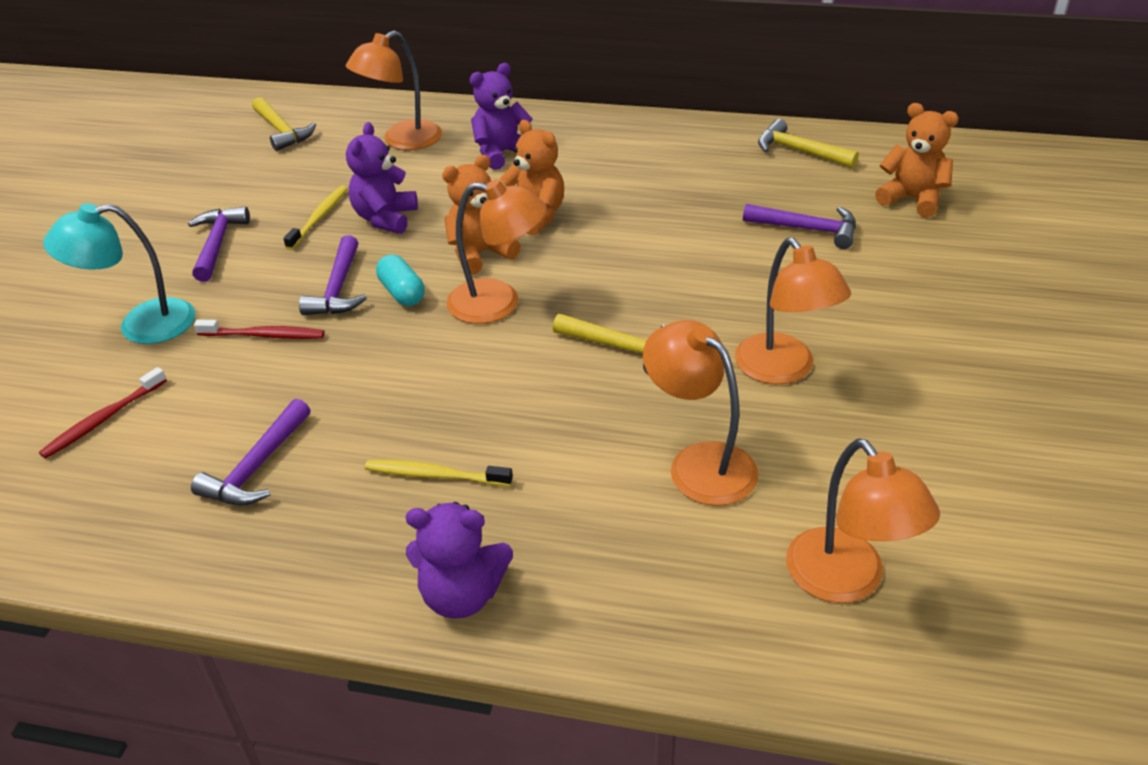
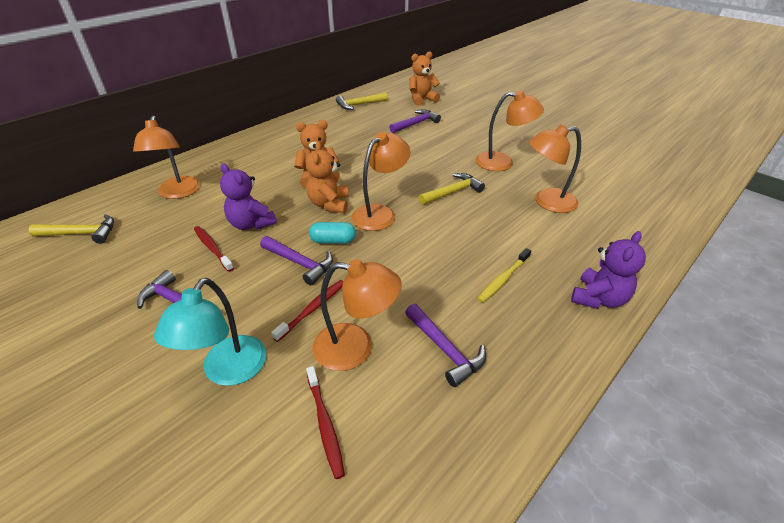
camera: 60 degrees left, 0 degrees up
(319, 217) = (212, 248): yellow toothbrush -> red toothbrush
(501, 153) = (246, 168): purple teddy bear -> none
(846, 581) = (634, 196): orange lamp -> orange lamp (356, 348)

